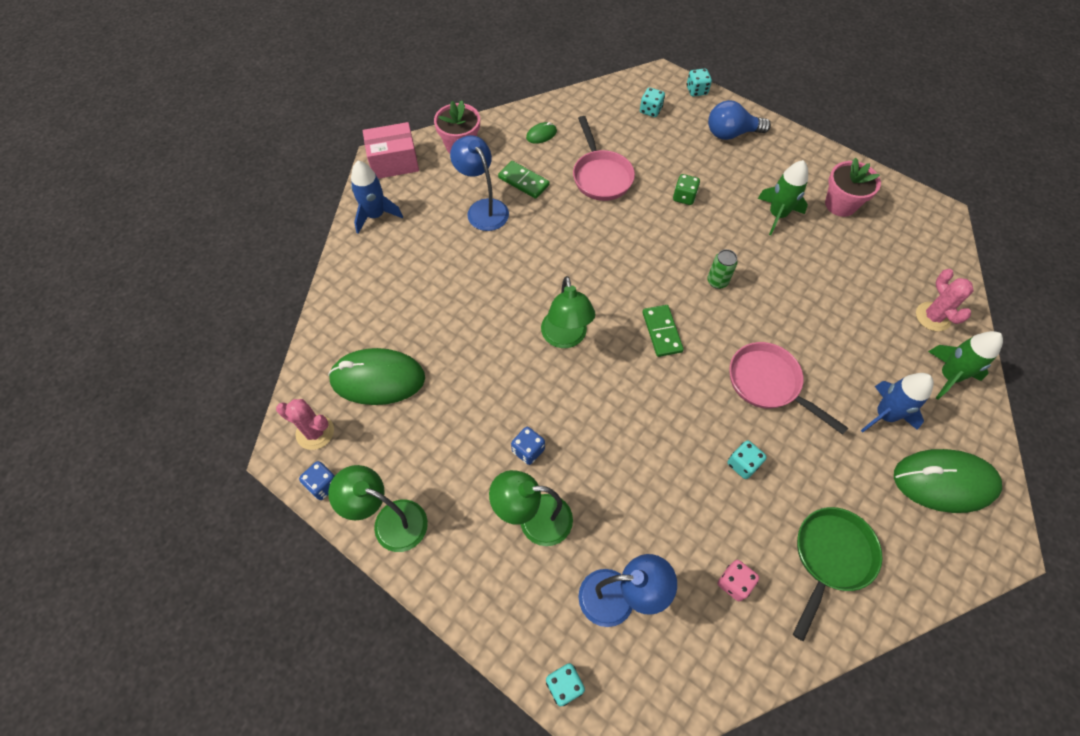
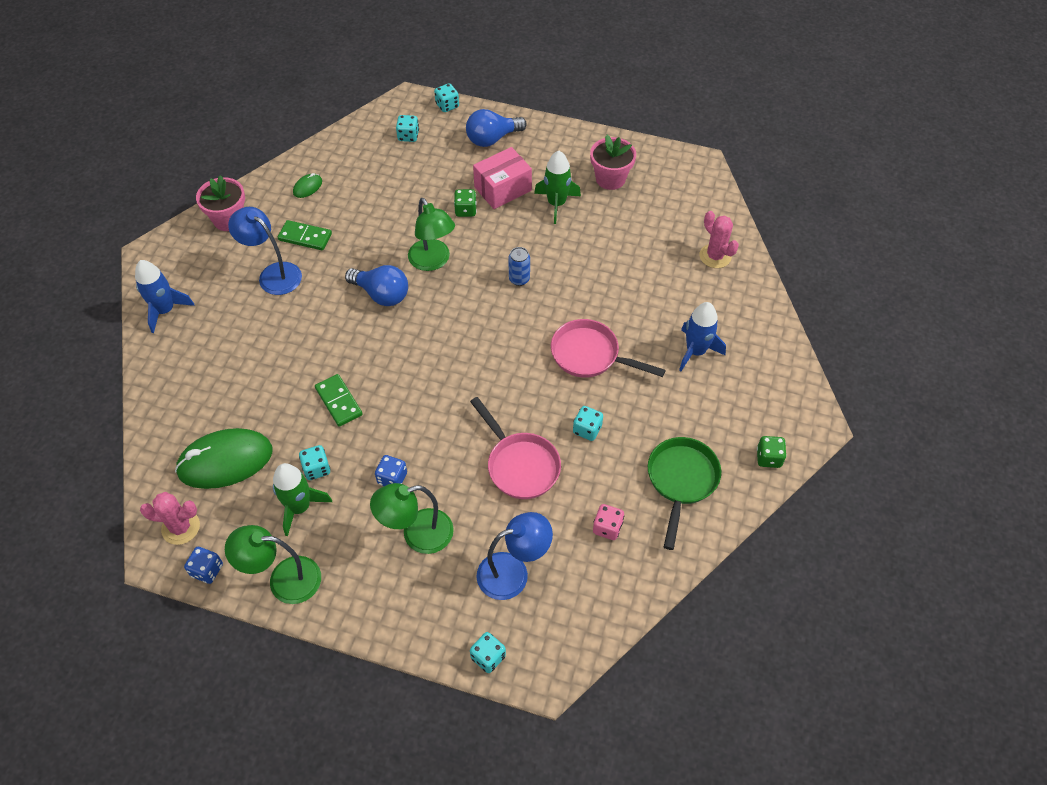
camera: 20 degrees left, 5 degrees down
(394, 162) = (165, 253): pink box -> pink box (502, 189)
(459, 415) = (316, 469): none -> turquoise dice
(565, 338) = (394, 370): green lamp -> green lamp (433, 261)
(577, 257) = (381, 294): none -> blue light bulb
(601, 176) = (380, 212): pink pan -> pink pan (520, 465)
(662, 332) = (482, 338): green domino -> green domino (339, 401)
(717, 281) = (519, 279): green can -> blue can
(938, 565) = (768, 458): none -> green dice
(944, 482) = (757, 391): green mouse -> none
(948, 376) = (740, 303): green rocket -> green rocket (299, 507)

